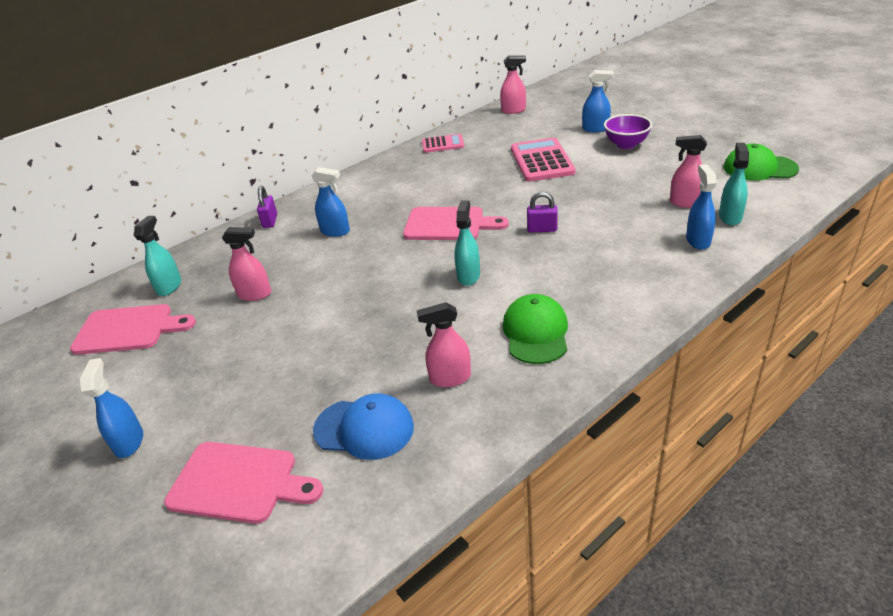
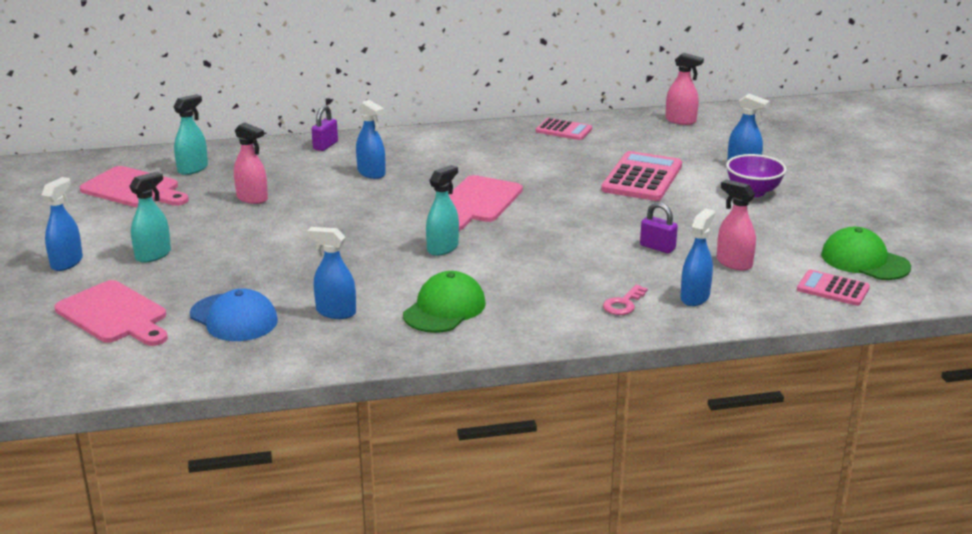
camera: 25 degrees right, 10 degrees down
(449, 224) = (478, 202): pink cutting board -> pink cutting board turned 75 degrees clockwise
(450, 378) = (335, 312): pink spray bottle -> blue spray bottle
(542, 229) = (558, 236): purple padlock -> purple padlock (657, 247)
(659, 267) = (623, 304): none -> pink key
(730, 217) = (759, 290): turquoise spray bottle -> turquoise spray bottle (153, 255)
(771, 196) = (833, 289): none -> pink calculator

